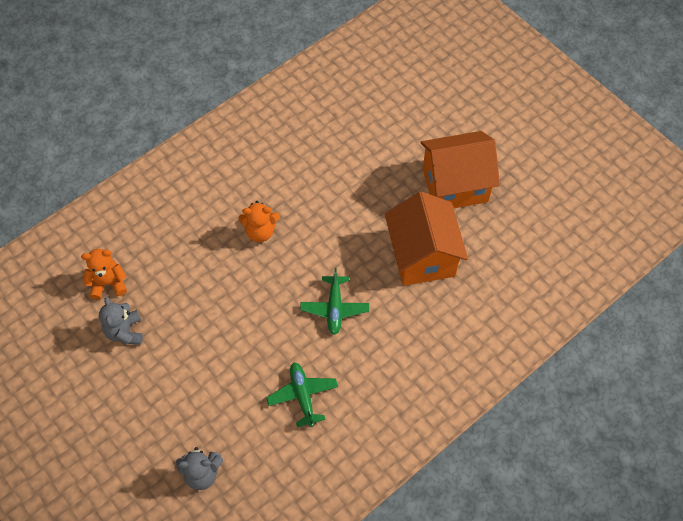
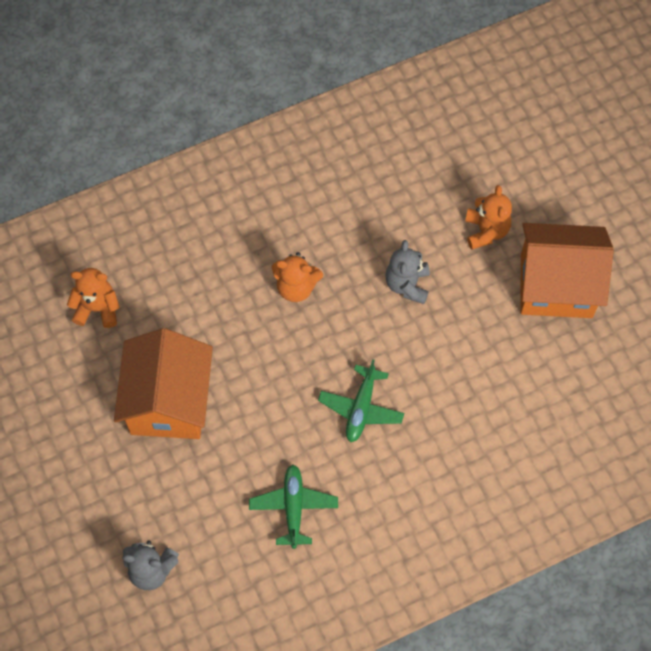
camera: 15 degrees right, 5 degrees up
(125, 332) = (103, 374): grey teddy bear -> grey teddy bear (407, 284)
(392, 158) = (486, 231): none -> orange teddy bear
(422, 256) = (488, 368): orange house -> orange house (169, 402)

